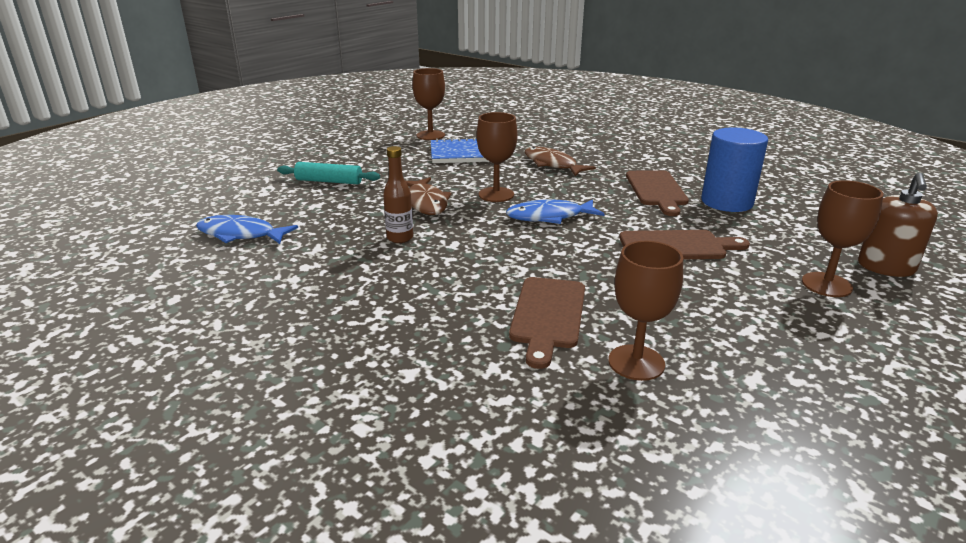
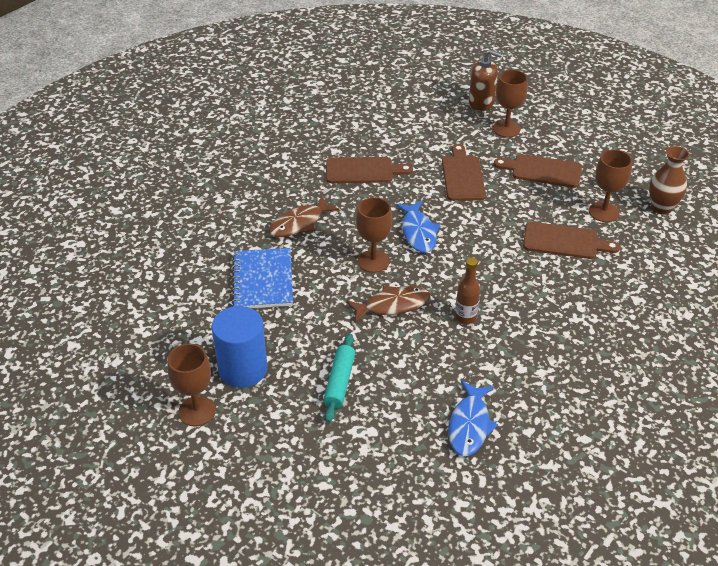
camera: 90 degrees left, 15 degrees up
(430, 135) = (196, 312): brown goblet -> brown goblet (197, 411)
(675, 441) = (661, 208): none -> brown vase
(727, 202) = (386, 141): blue cylinder -> blue cylinder (243, 369)
(727, 310) = (542, 171): none -> brown cutting board

